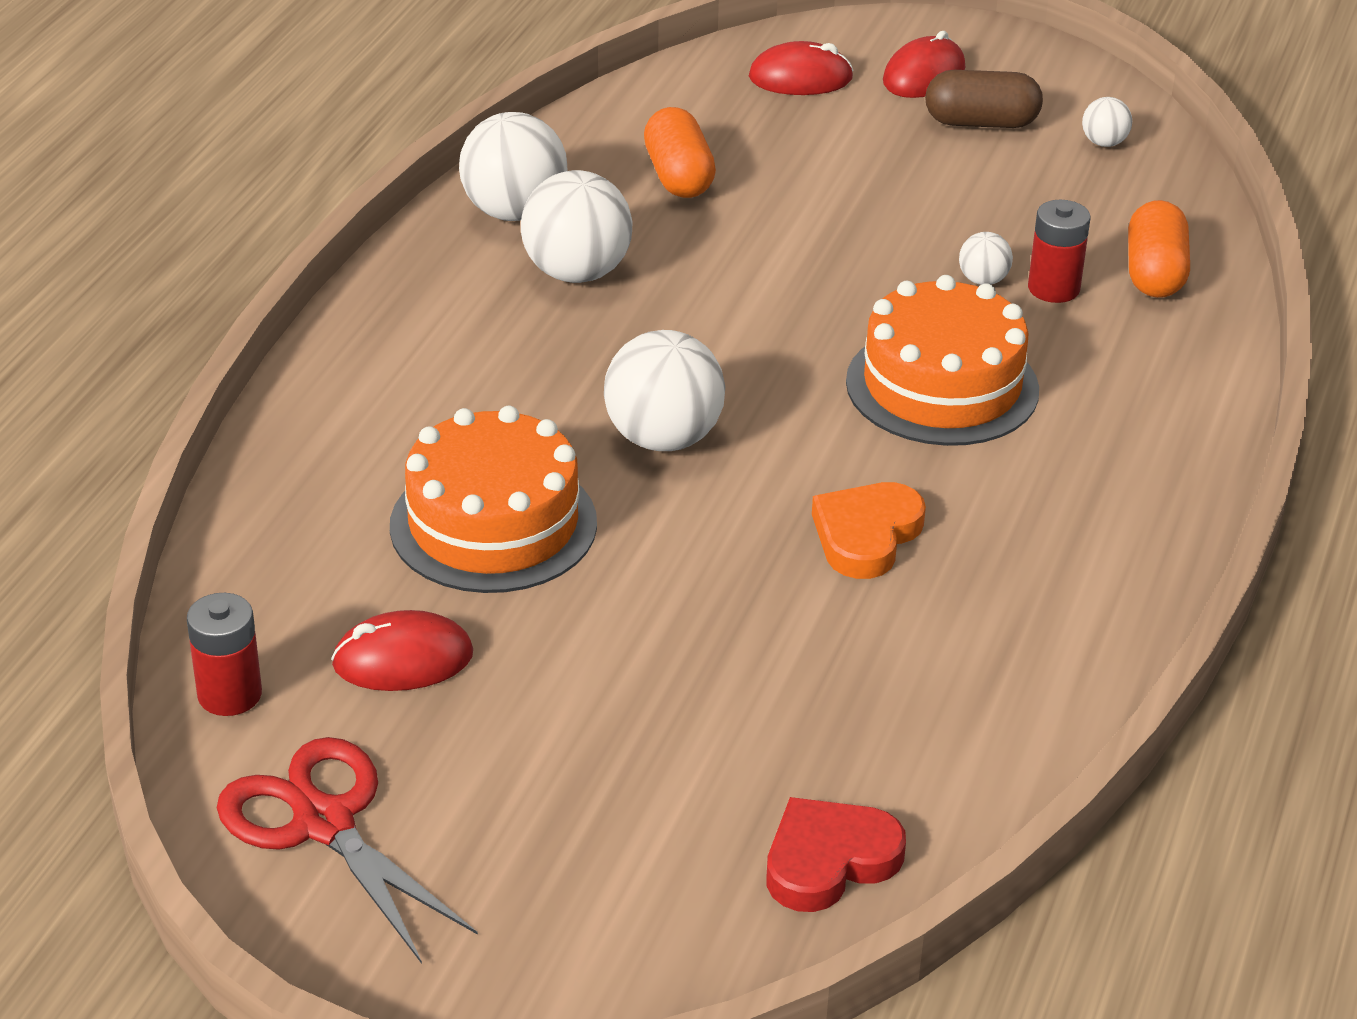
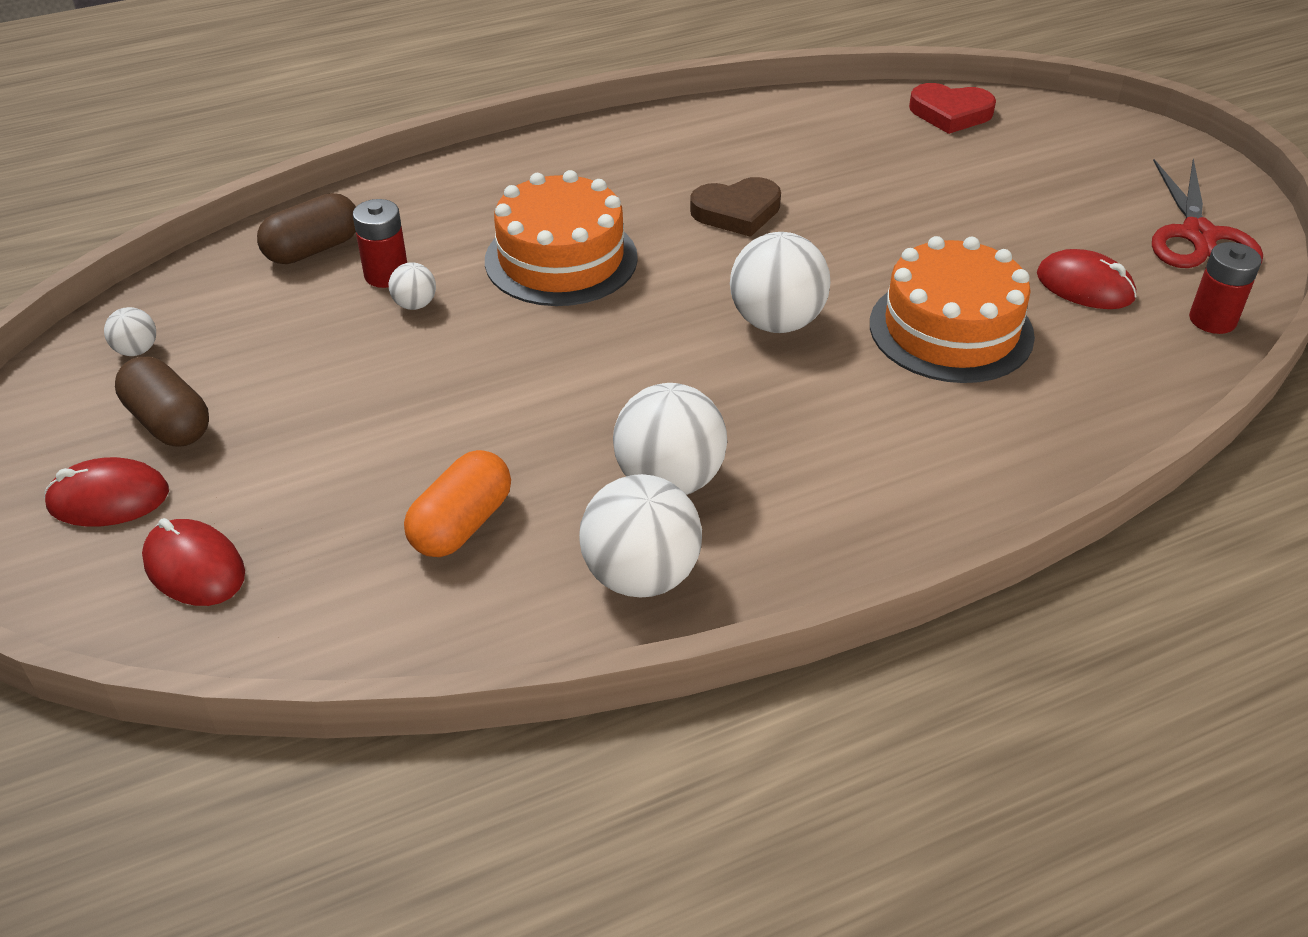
camera: 135 degrees left, 5 degrees up
(866, 535) = (737, 212): orange heart -> brown heart
(1154, 273) = (313, 249): orange capsule -> brown capsule

